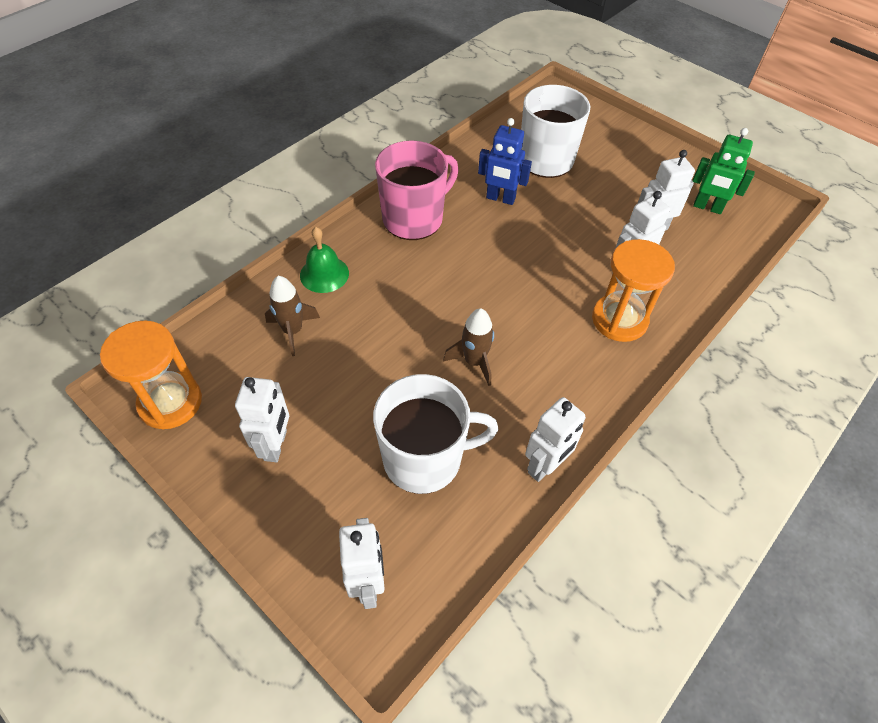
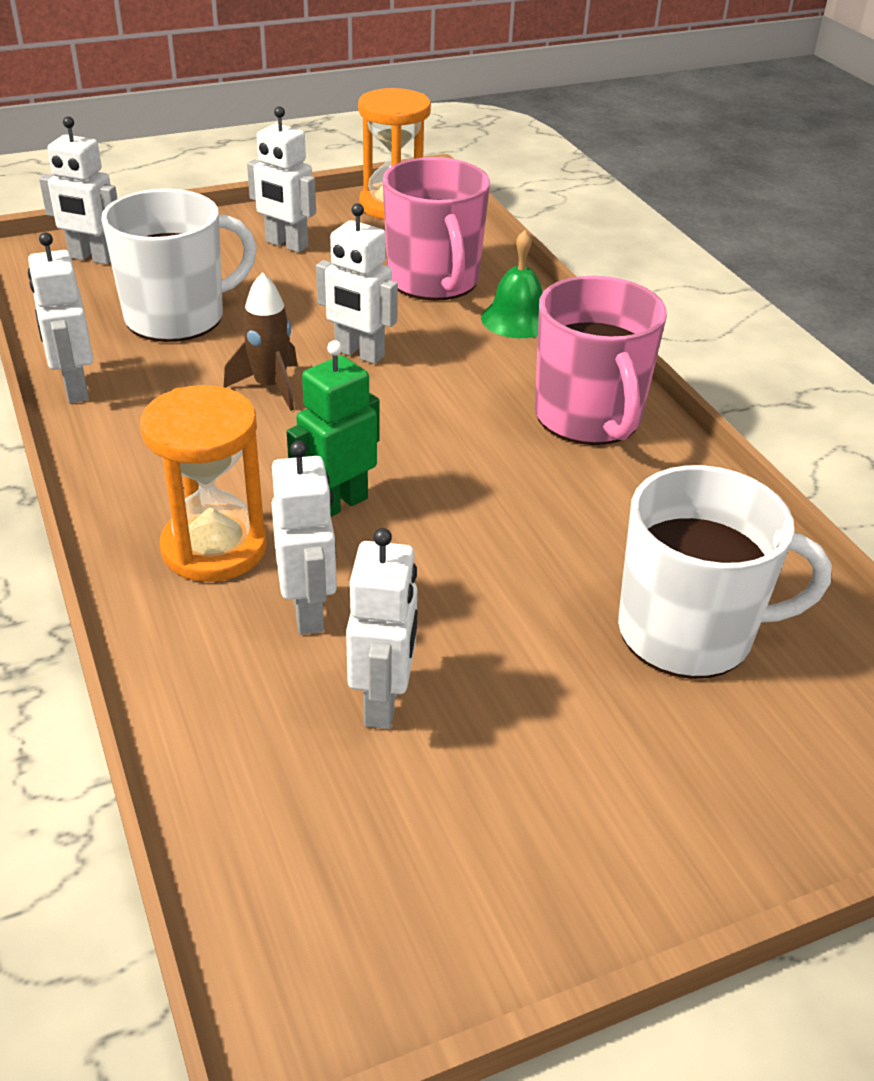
camera: 115 degrees right, 15 degrees down
(293, 331) = (434, 281): brown rocket -> pink mug
(410, 334) = (359, 354): none -> white robot
(424, 458) = (177, 317): white mug -> white mug turned 135 degrees counterclockwise
(500, 199) = (590, 524): blue robot -> none
(707, 207) = (384, 847): green robot -> green robot (338, 504)

